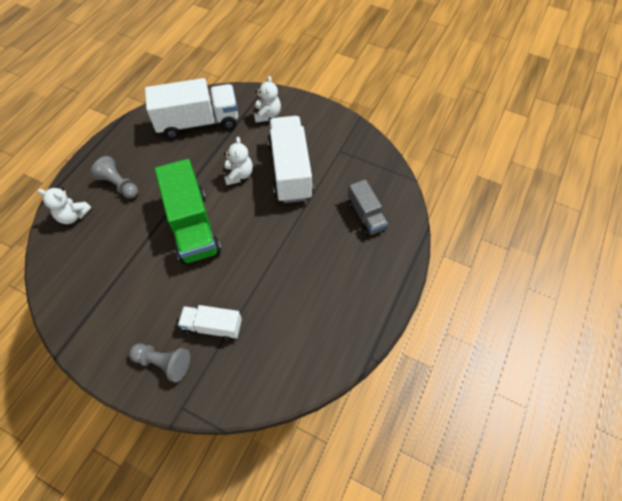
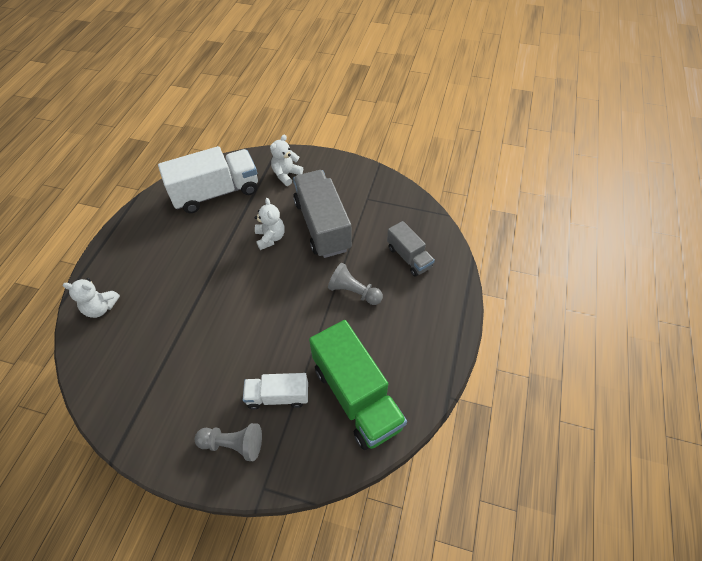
camera: 10 degrees left, 5 degrees down
(119, 185) = (145, 268): grey pawn -> grey pawn (354, 292)
(193, 226) = (233, 297): green truck -> green truck (356, 396)
(267, 115) = (286, 175): white teddy bear -> white teddy bear turned 135 degrees counterclockwise
(290, 170) = (322, 225): white truck -> grey truck

